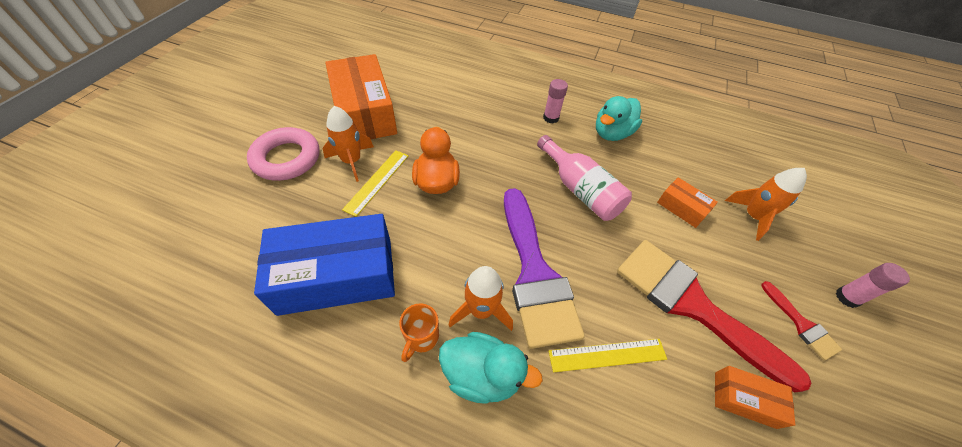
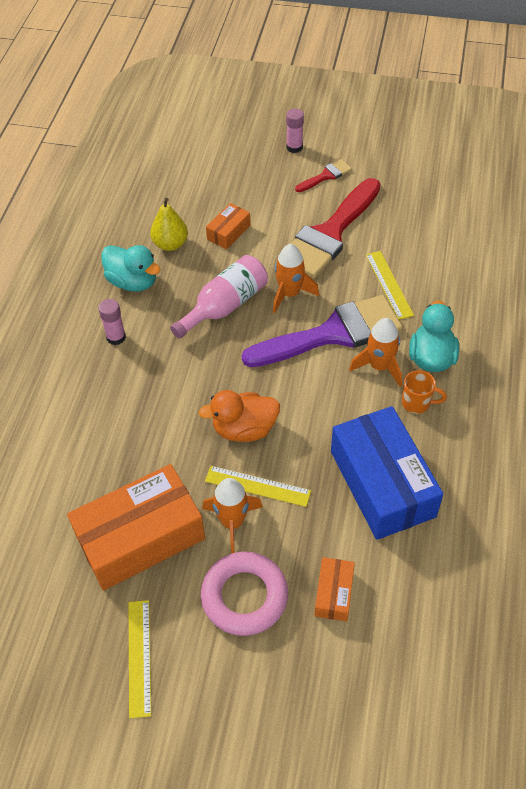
camera: 95 degrees left, 0 degrees up
(279, 103) = (139, 657): none -> yellow ruler
(660, 162) = (170, 244): none -> yellow pear
(744, 399) = (394, 213): orange box -> orange box (333, 593)
(752, 216) = (226, 187): orange rocket -> orange rocket (290, 294)

